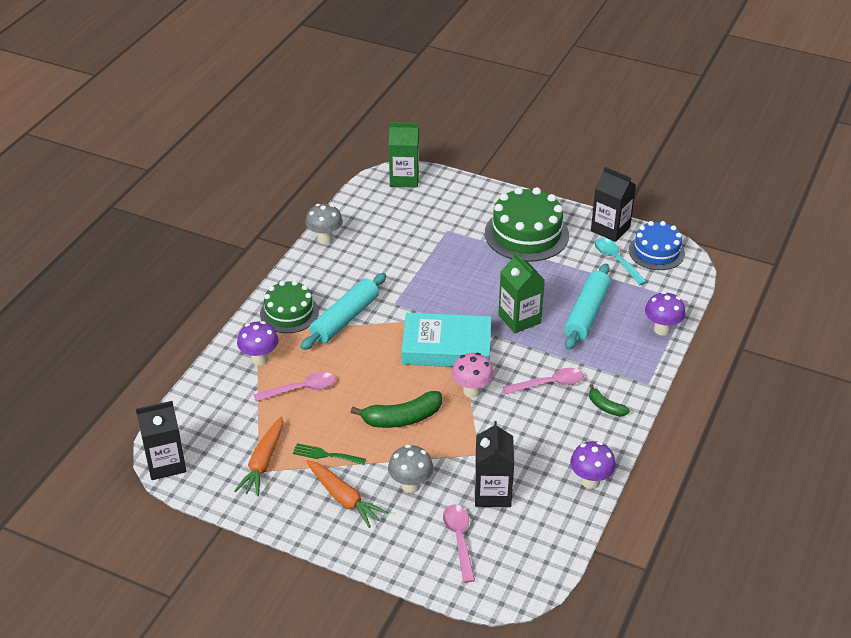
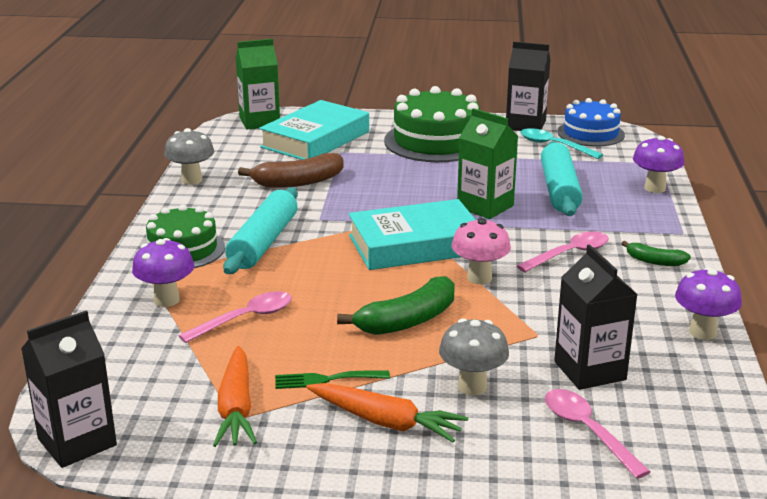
camera: 20 degrees left, 15 degrees down
(398, 259) = (297, 182): none -> brown banana
(436, 211) = (315, 139): none -> turquoise book

